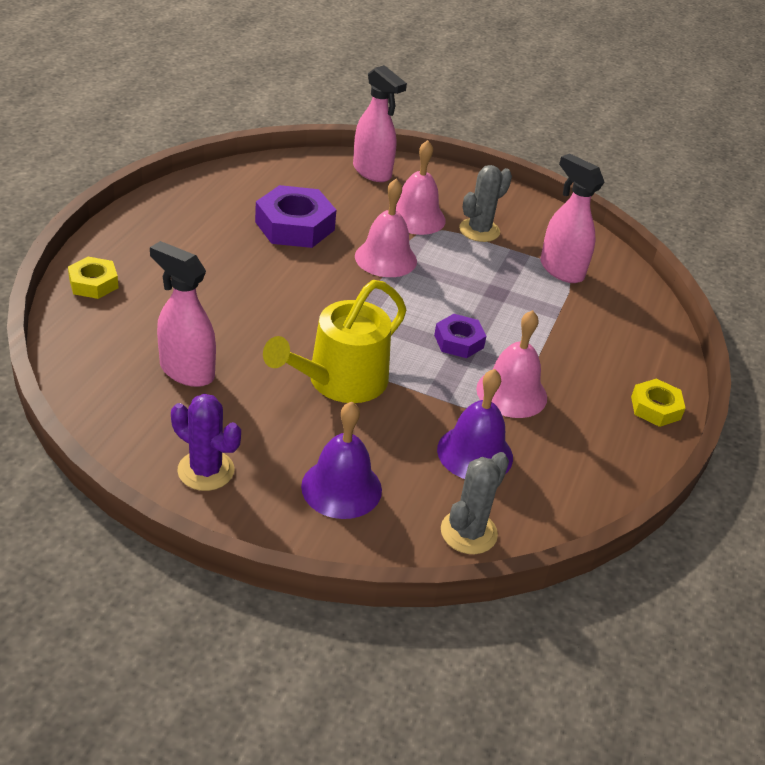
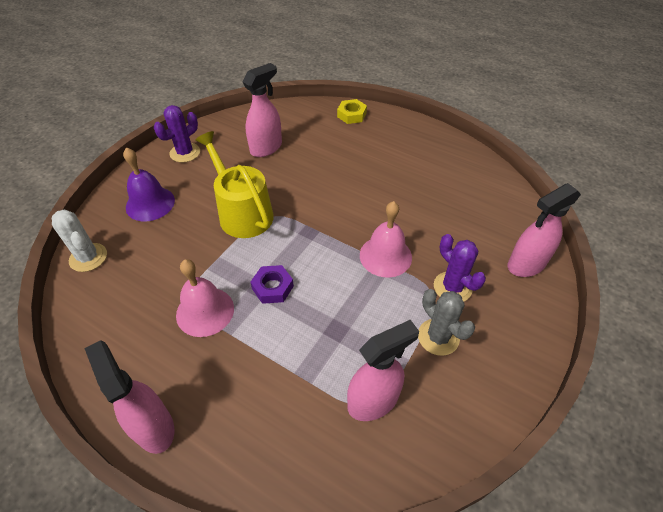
camera: 105 degrees right, 10 degrees up
(295, 226) = (426, 205): purple nut -> none
(416, 217) = (452, 287): pink bell -> purple cactus
(468, 532) = (88, 257): grey cactus -> white cactus
(475, 453) = (152, 274): purple bell -> none
(655, 408) = (153, 427): yellow nut -> pink spray bottle

